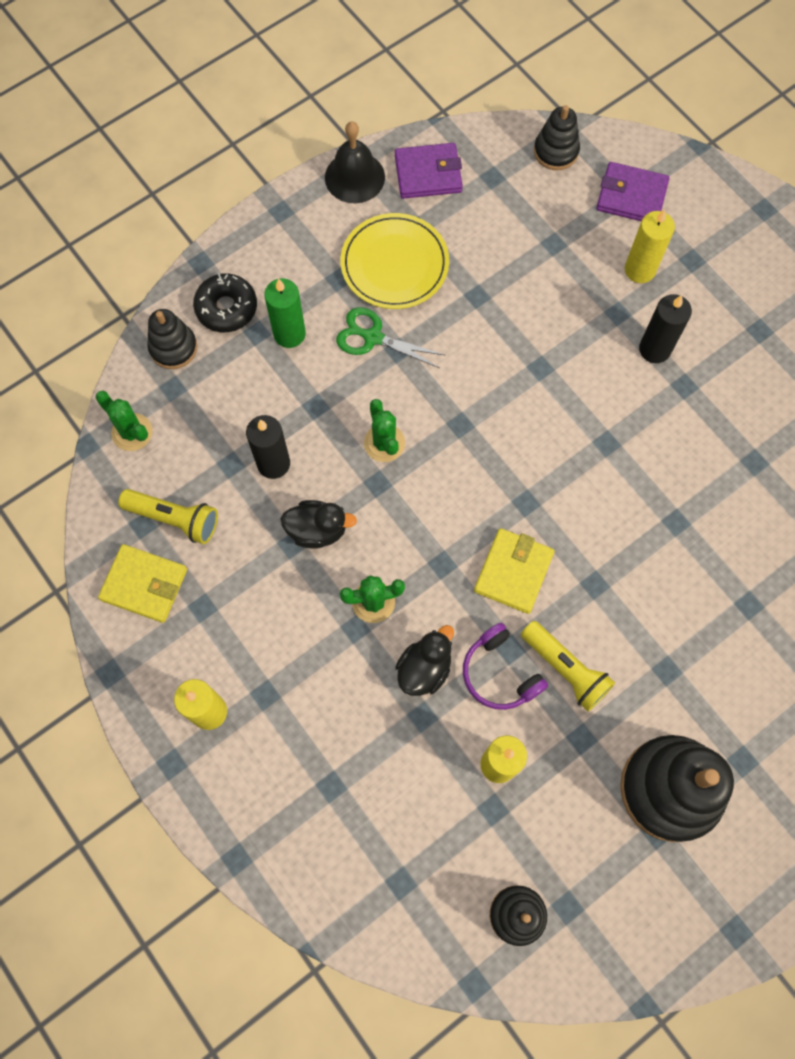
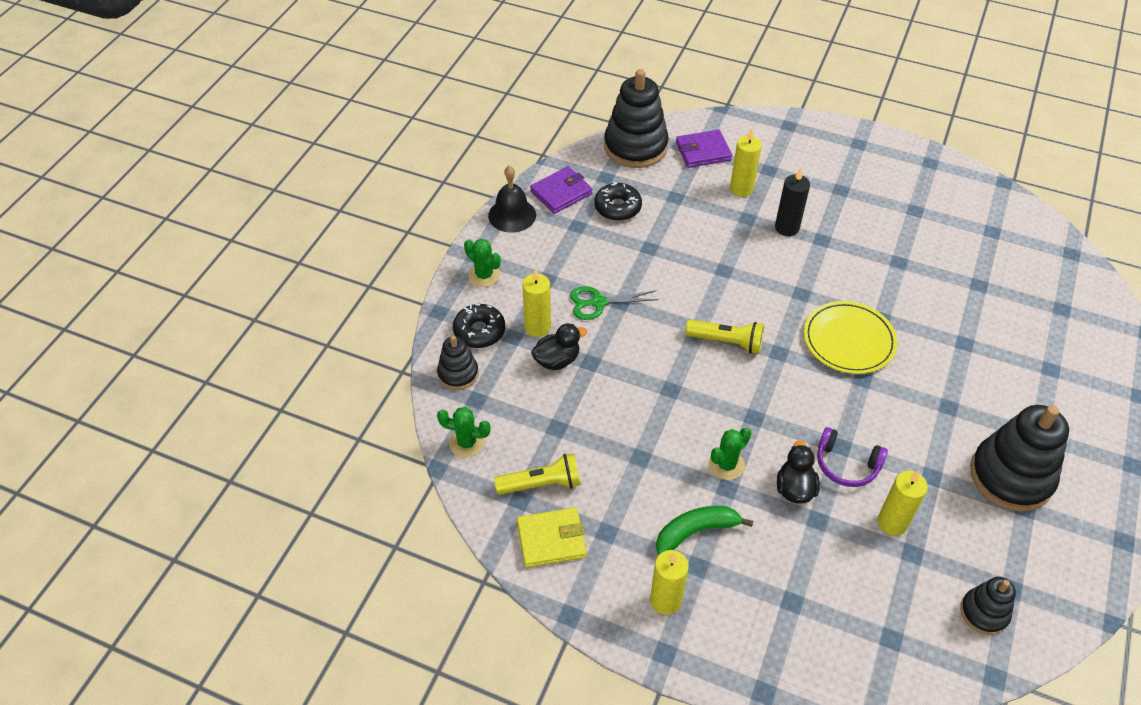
camera: 30 degrees left, 20 degrees down
(273, 463) = (588, 412): black candle -> none
(289, 334) = (537, 327): green candle -> yellow candle
(290, 657) = (696, 531): none -> green banana
(317, 530) = (652, 439): black duck -> black duck (557, 360)
(384, 443) = (656, 362): green cactus -> green cactus (484, 275)
(394, 264) = (579, 253): yellow plate -> yellow plate (849, 340)
(478, 225) = (617, 207): none -> black donut
(513, 572) = (804, 398): yellow wallet -> none
(556, 151) = (635, 147): black stacking toy -> black stacking toy, size x1.87
(565, 669) = (886, 439): yellow flashlight -> yellow flashlight (726, 342)

